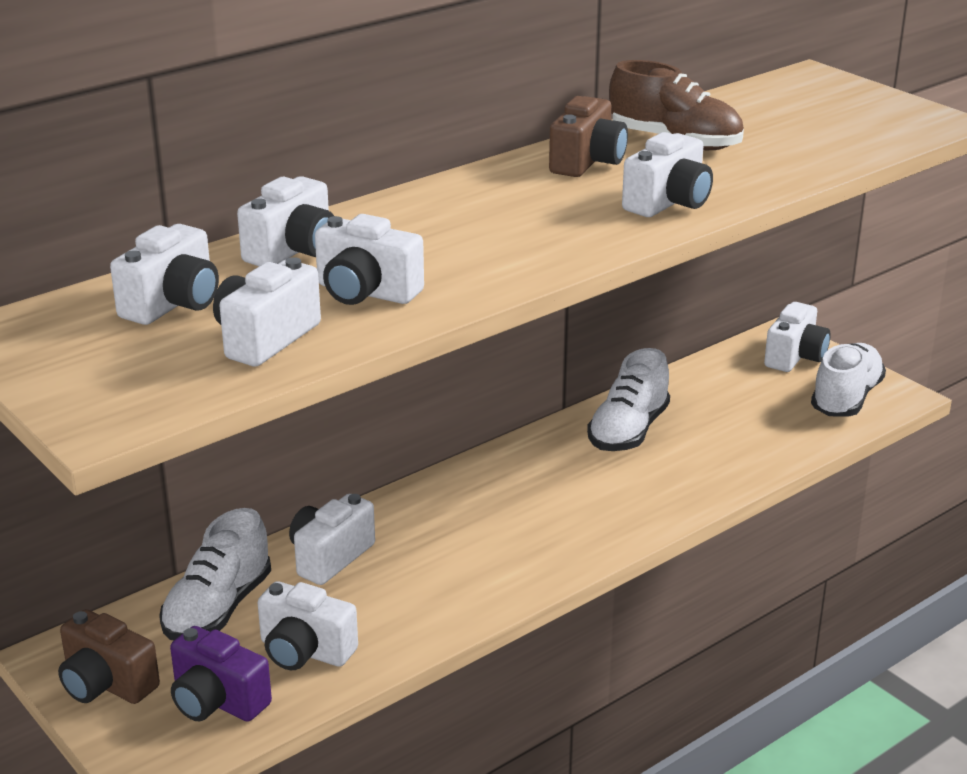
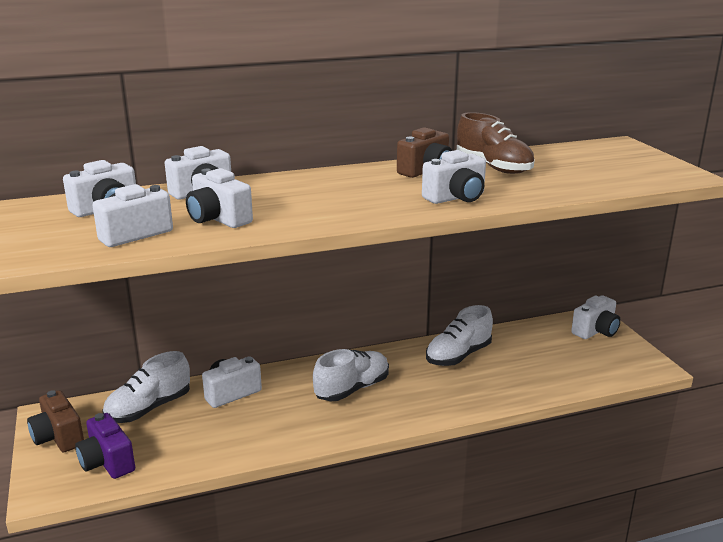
camera: 20 degrees right, 5 degrees down
(305, 651) = (176, 444): white camera -> none
(846, 398) = (616, 362): white shoe -> white shoe (352, 389)

